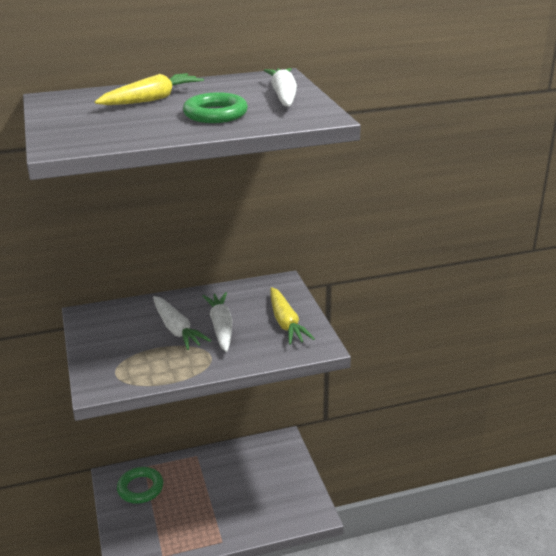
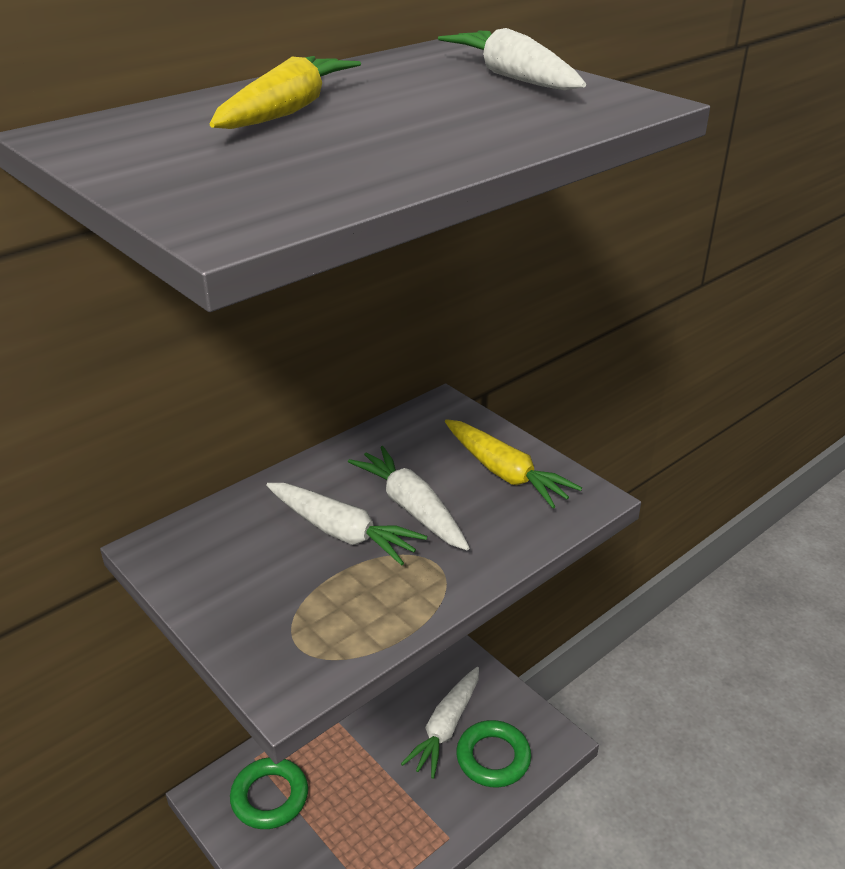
camera: 25 degrees left, 5 degrees up
(215, 114) = (449, 120): green ring -> green ring (493, 758)
(257, 486) = (445, 727): none -> white carrot

